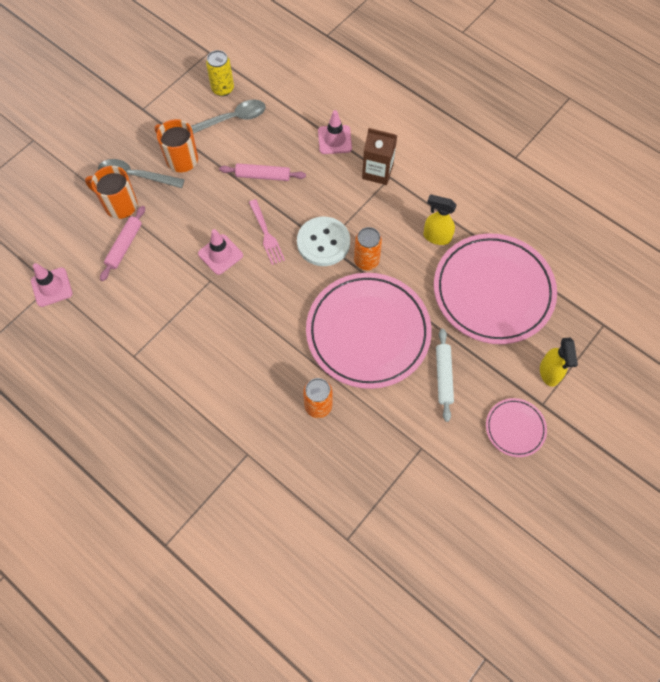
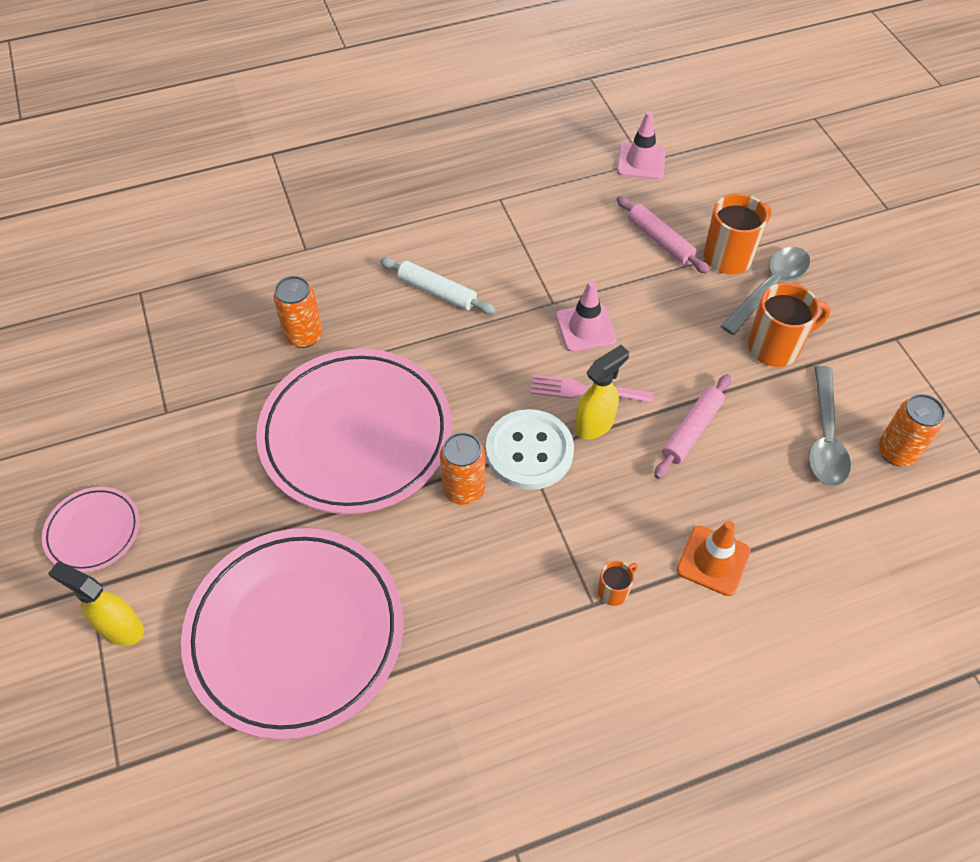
camera: 120 degrees right, 10 degrees down
(223, 89) = (896, 452): yellow can -> orange can
(334, 140) = (713, 560): pink traffic cone -> orange traffic cone
(377, 171) = (614, 591): brown carton -> orange mug
(436, 237) = (441, 608): yellow spray bottle -> yellow spray bottle (595, 424)
(443, 376) = (228, 488): white rolling pin -> white rolling pin (437, 292)

